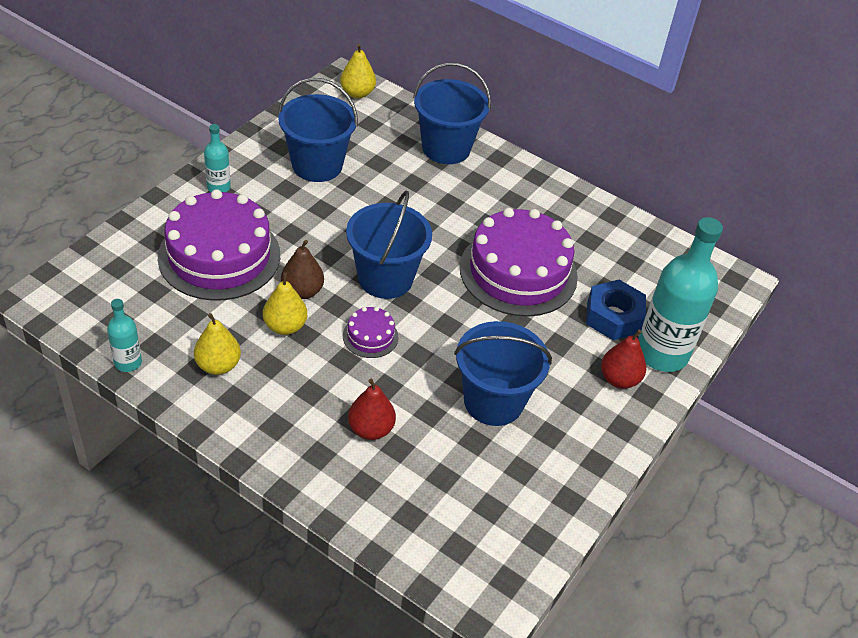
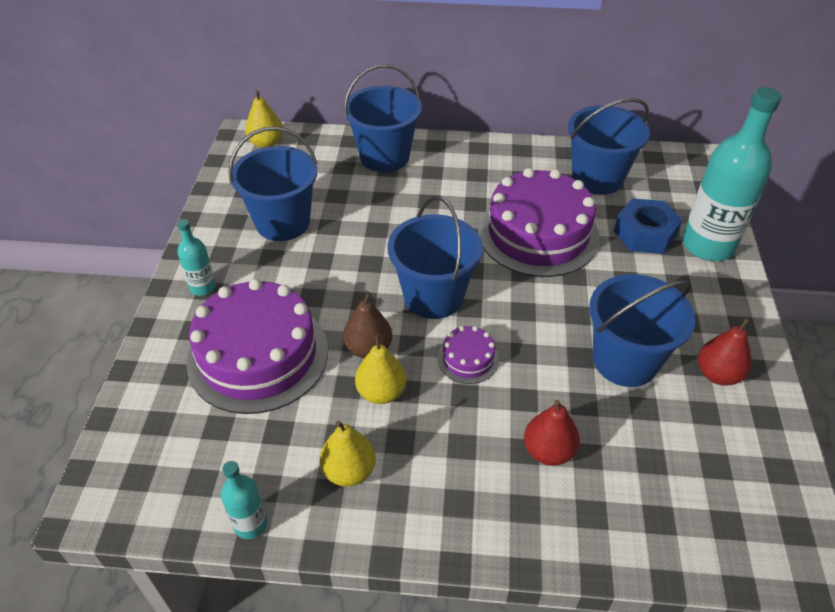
camera: 25 degrees left, 0 degrees up
(618, 251) = (597, 178): none -> blue bucket
(619, 379) = (699, 284): red pear -> red pear (718, 374)

